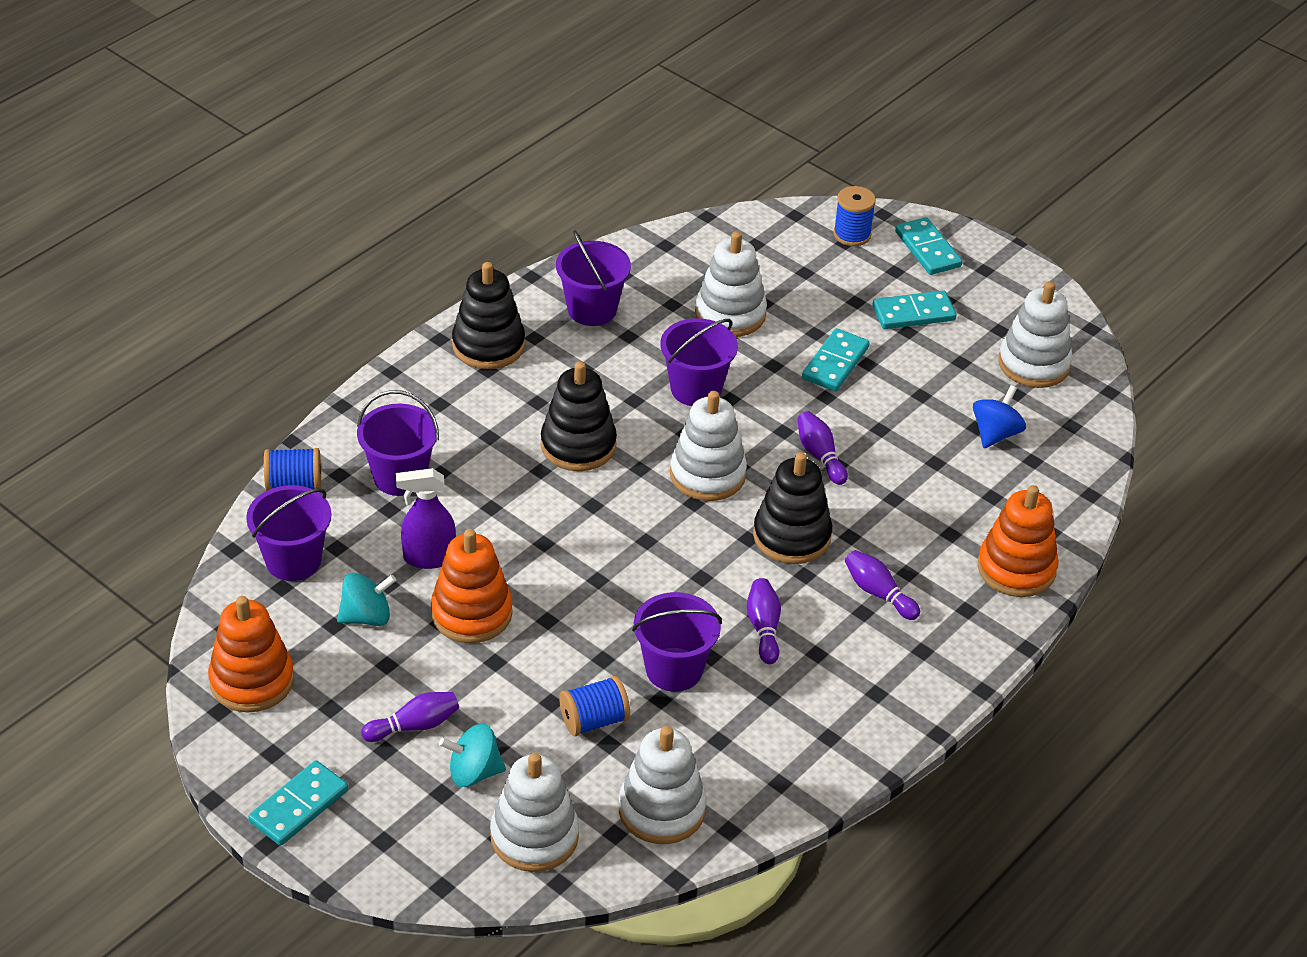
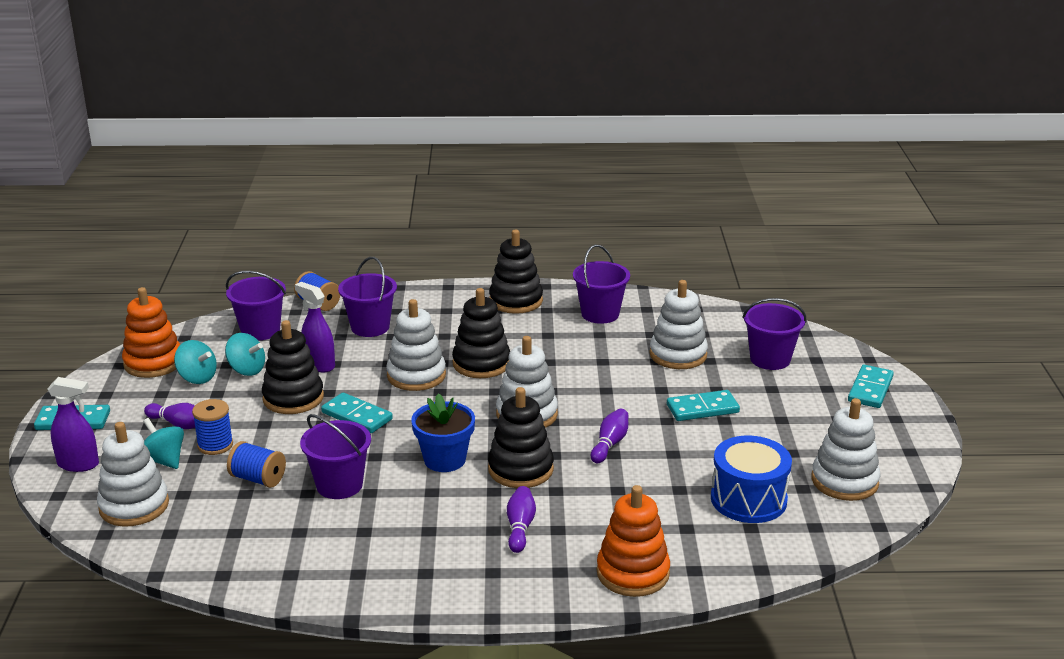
camera: 50 degrees right, 15 degrees down
(333, 663) = (197, 378): none -> turquoise spinning top
(399, 842) = (79, 464): none -> purple spray bottle
(471, 613) = (293, 398): orange stacking toy -> black stacking toy
(661, 810) = (210, 540): white stacking toy -> white stacking toy (416, 375)
(696, 389) = (593, 375): purple bucket -> purple bucket (770, 359)
(717, 574) = (444, 460): none -> blue flower pot
(763, 628) = (422, 499): purple bowling pin -> none
(852, 234) = (828, 358): blue spool -> blue spool (215, 445)
(913, 313) = (801, 413): turquoise domino -> turquoise domino (357, 416)
(995, 434) = (748, 499): blue spinning top -> blue drum

